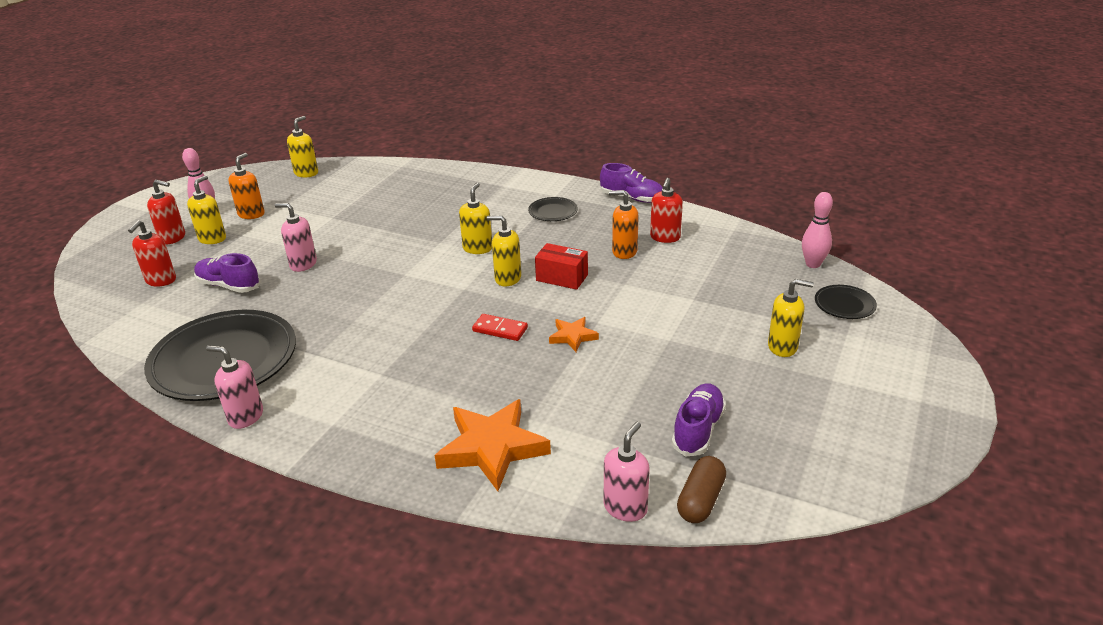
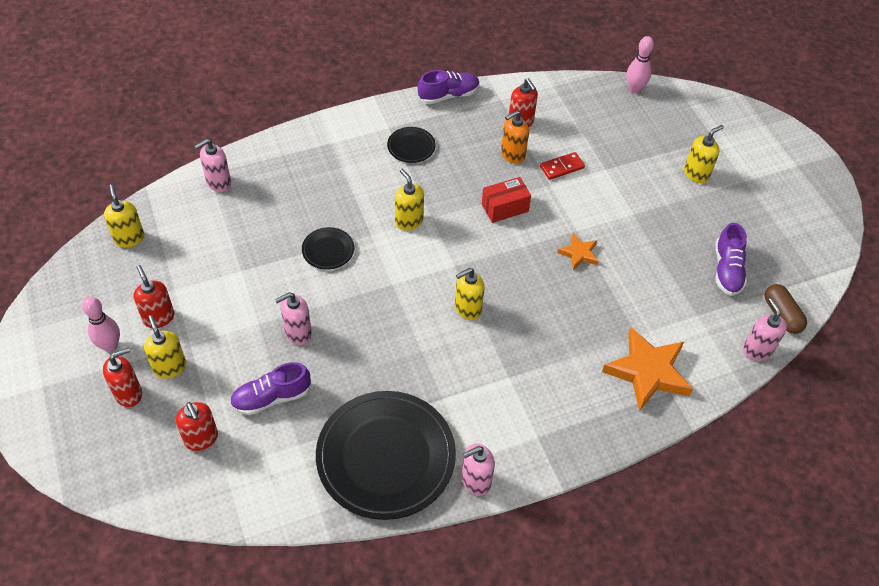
camera: 50 degrees left, 20 degrees up
(251, 214) = (159, 317): orange soap dispenser -> red soap dispenser
(398, 172) = (218, 183): none -> pink soap dispenser
(500, 329) = (528, 282): red domino -> red domino (562, 167)
(507, 278) = (470, 234): yellow soap dispenser -> yellow soap dispenser (467, 309)
(698, 430) = (727, 270): purple shoe -> purple shoe turned 150 degrees counterclockwise
(844, 305) = (688, 114): black plate -> black plate (328, 250)

